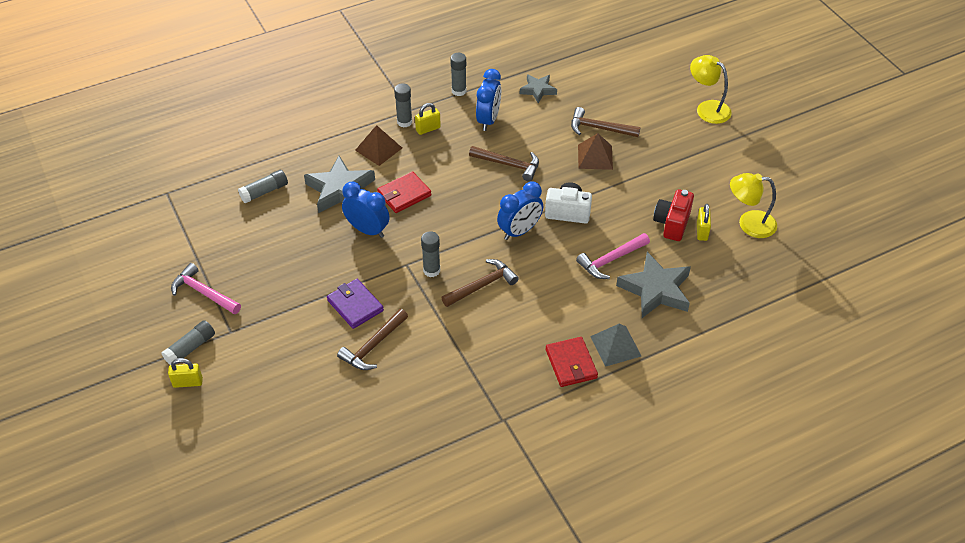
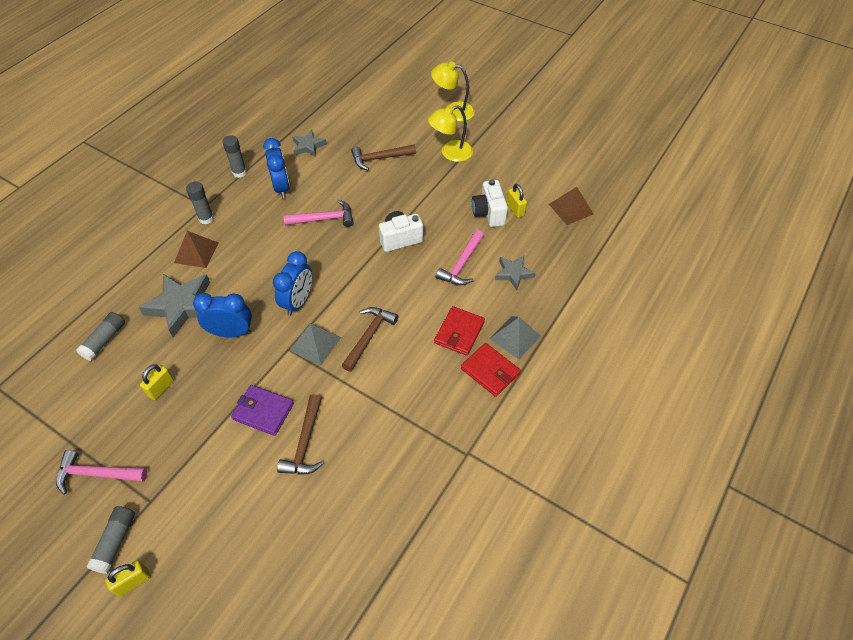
camera: 30 degrees left, 5 degrees up
(404, 194) = (246, 284): red wallet -> red wallet (459, 332)
(428, 129) = (232, 216): yellow padlock -> yellow padlock (161, 388)
(431, 270) = (315, 343): grey glue stick -> grey pyramid
(509, 165) = (324, 219): brown hammer -> pink hammer
(519, 231) = (370, 273): blue clock -> blue clock (298, 302)
(595, 157) = (391, 183): brown pyramid -> brown pyramid (571, 209)
(655, 290) = (513, 273): grey star -> grey star, size x0.58
(672, 224) = (489, 213): red camera -> white camera
(749, 223) = (545, 188): yellow lamp -> yellow lamp (450, 153)

